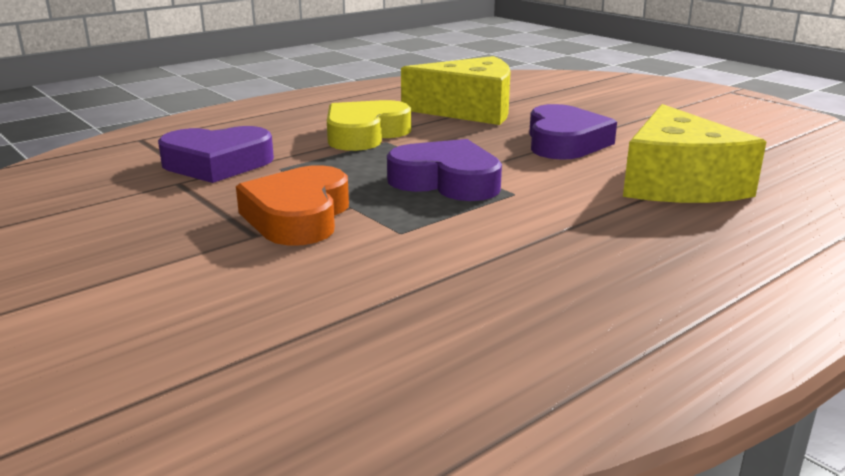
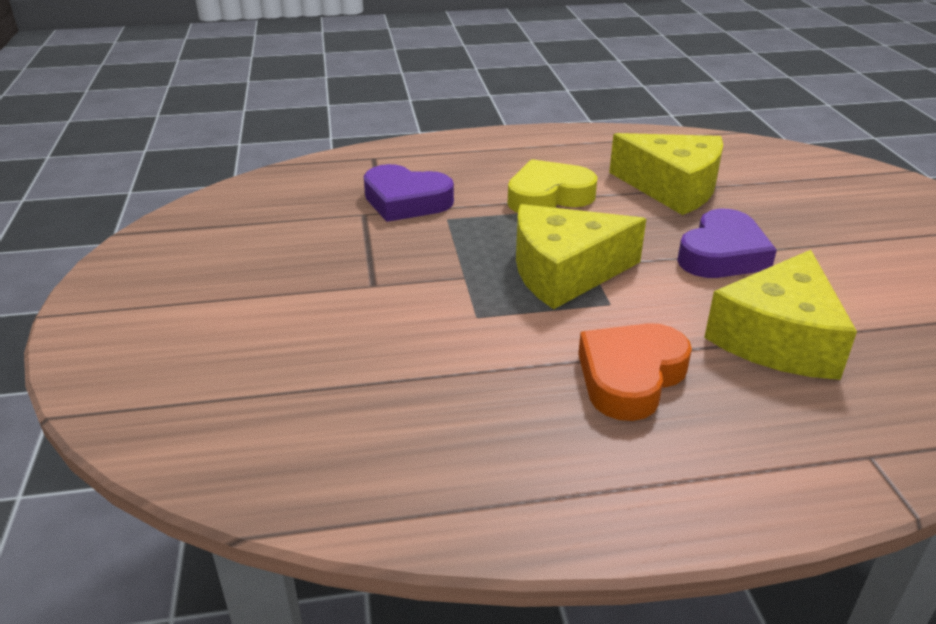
camera: 30 degrees right, 10 degrees up
(298, 216) = (417, 276): orange heart -> orange heart (630, 377)
(446, 181) = (564, 272): purple heart -> yellow cheese

